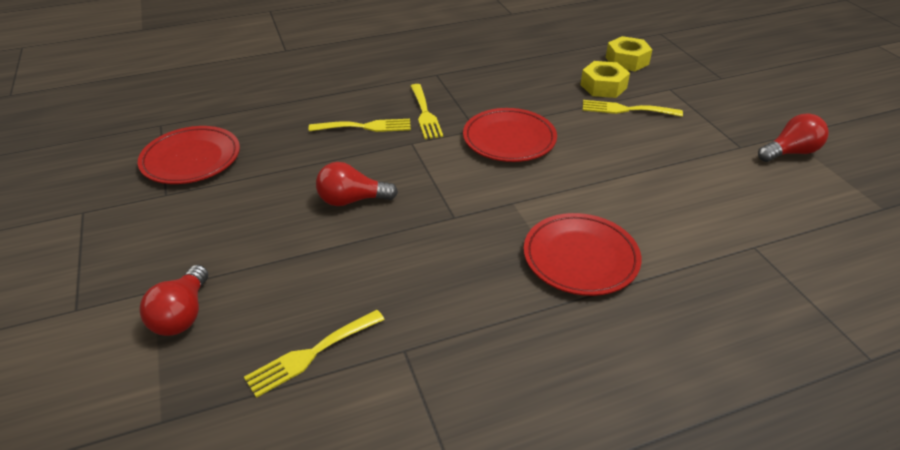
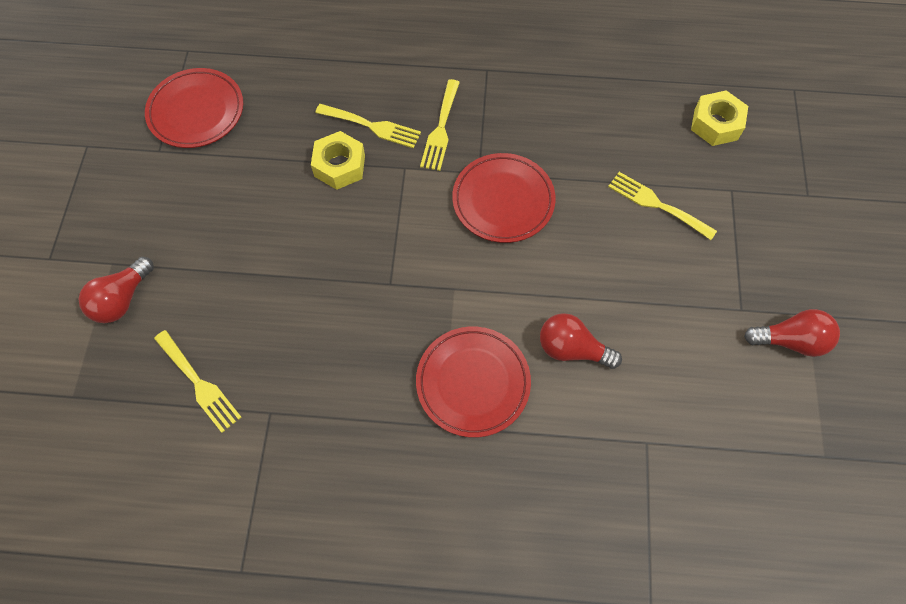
camera: 25 degrees right, 25 degrees up
(311, 354) = (199, 384): yellow fork -> yellow fork turned 120 degrees counterclockwise
(352, 200) = (311, 224): red light bulb -> red light bulb (572, 349)
(603, 86) = (657, 157): yellow nut -> yellow nut (339, 166)

